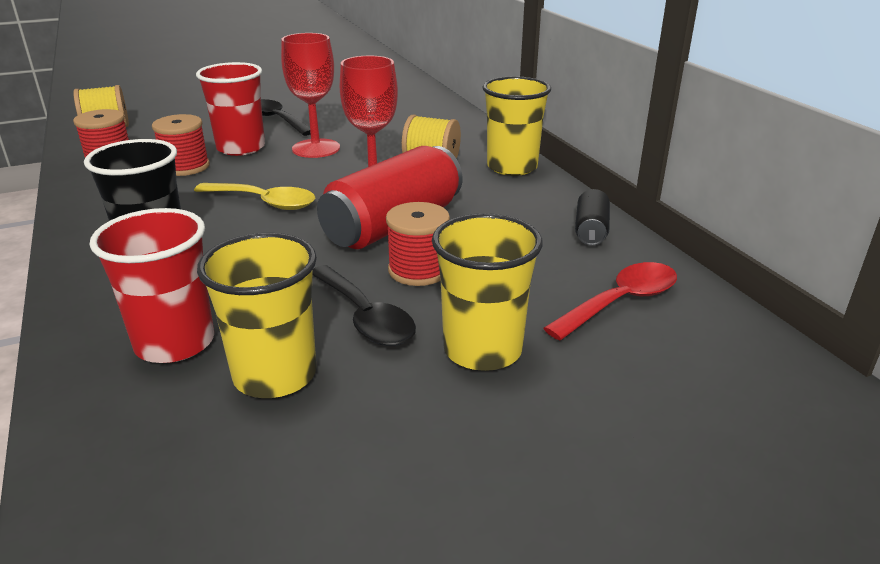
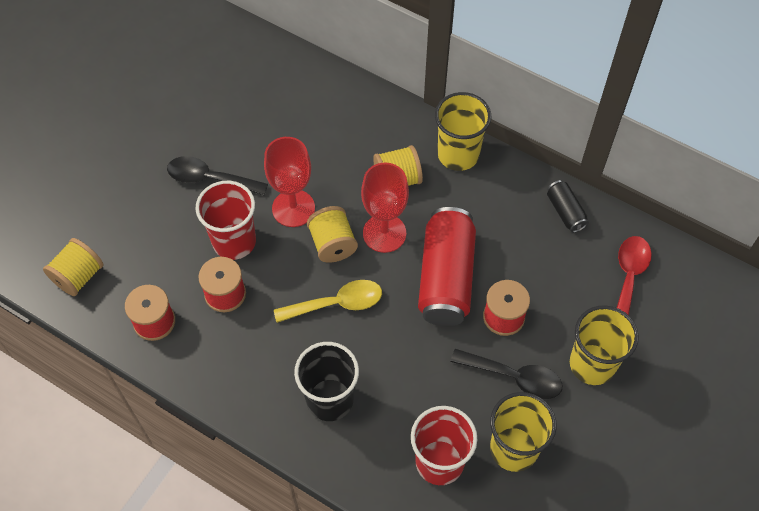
camera: 35 degrees left, 30 degrees up
(317, 173) = (333, 244): none -> yellow spool

